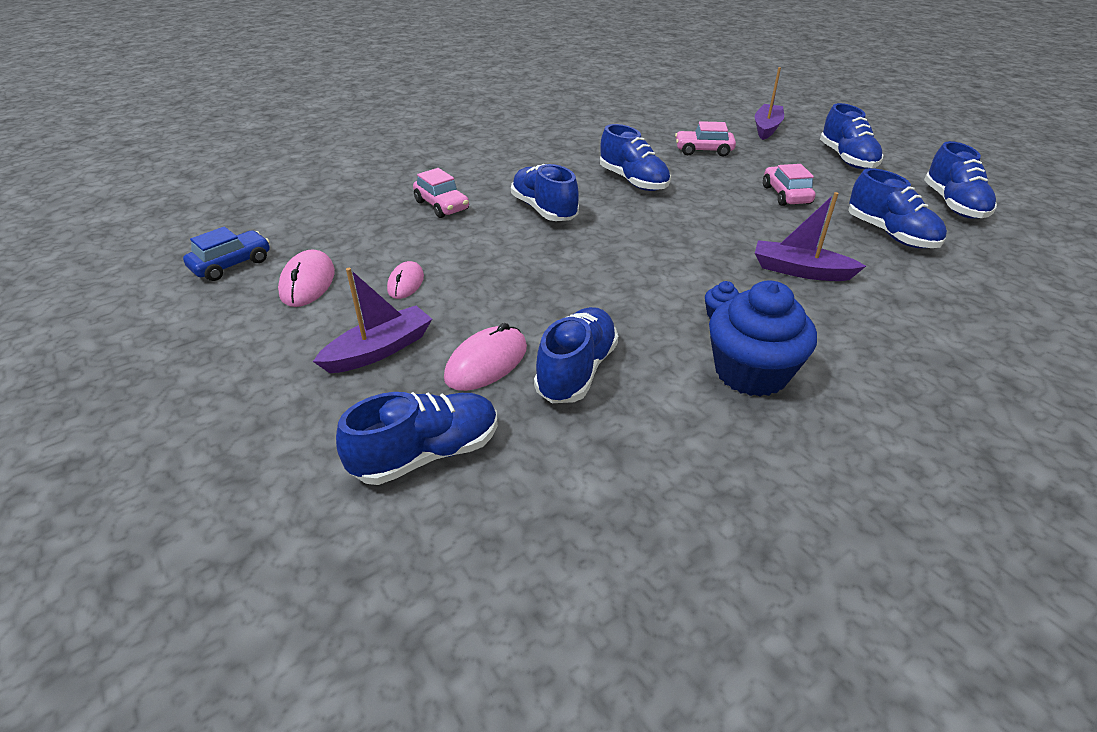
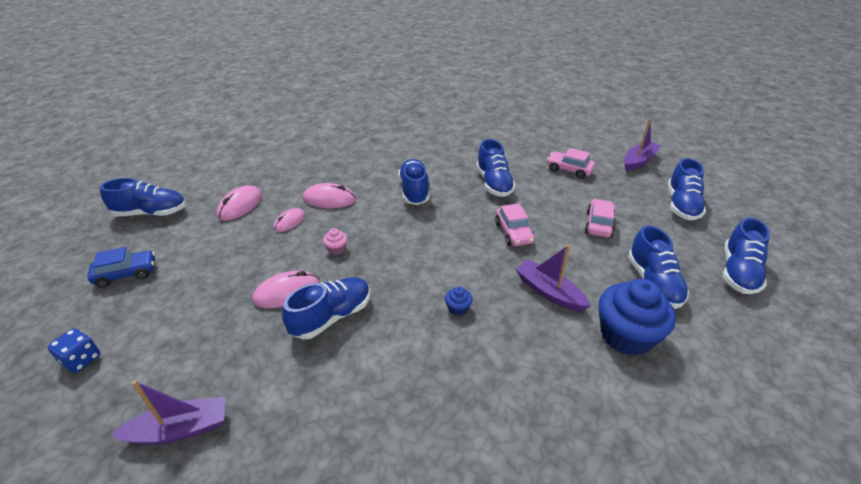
camera: 25 degrees right, 0 degrees up
(232, 264) = (213, 182): blue car -> blue car (126, 274)
(236, 549) = (81, 359): none -> blue dice
(379, 350) = (239, 263): purple boat -> purple boat (180, 429)
(427, 454) = (207, 340): blue shoe -> blue shoe (151, 213)
(437, 244) = (329, 199): none -> pink mouse
(442, 205) = (355, 171): pink car -> pink car (513, 233)
(505, 296) = (336, 249): none -> pink cupcake
(751, 372) = (438, 359): blue cupcake -> blue cupcake (626, 335)

